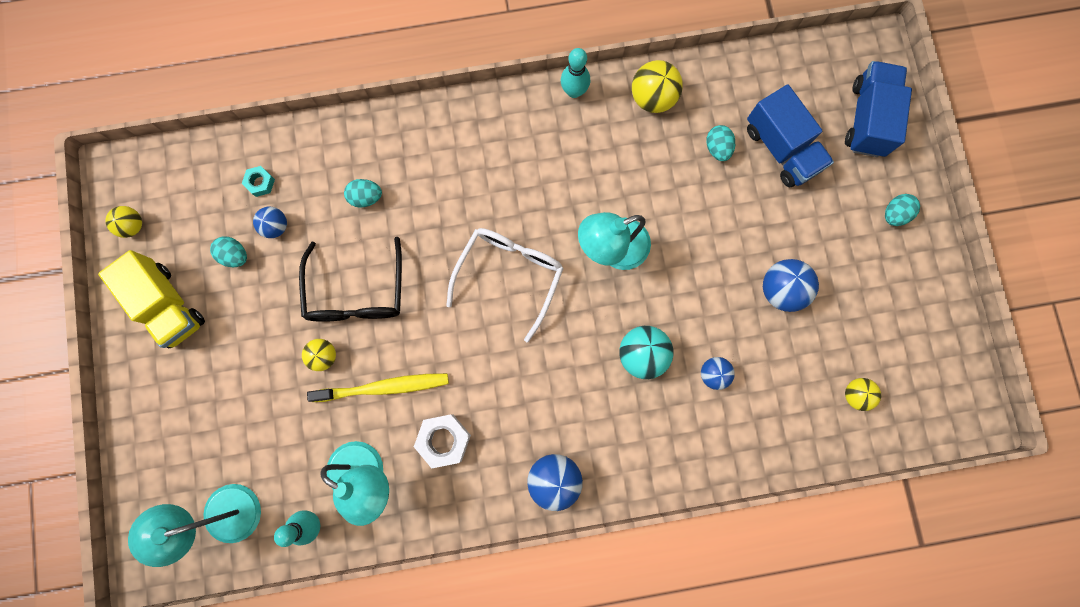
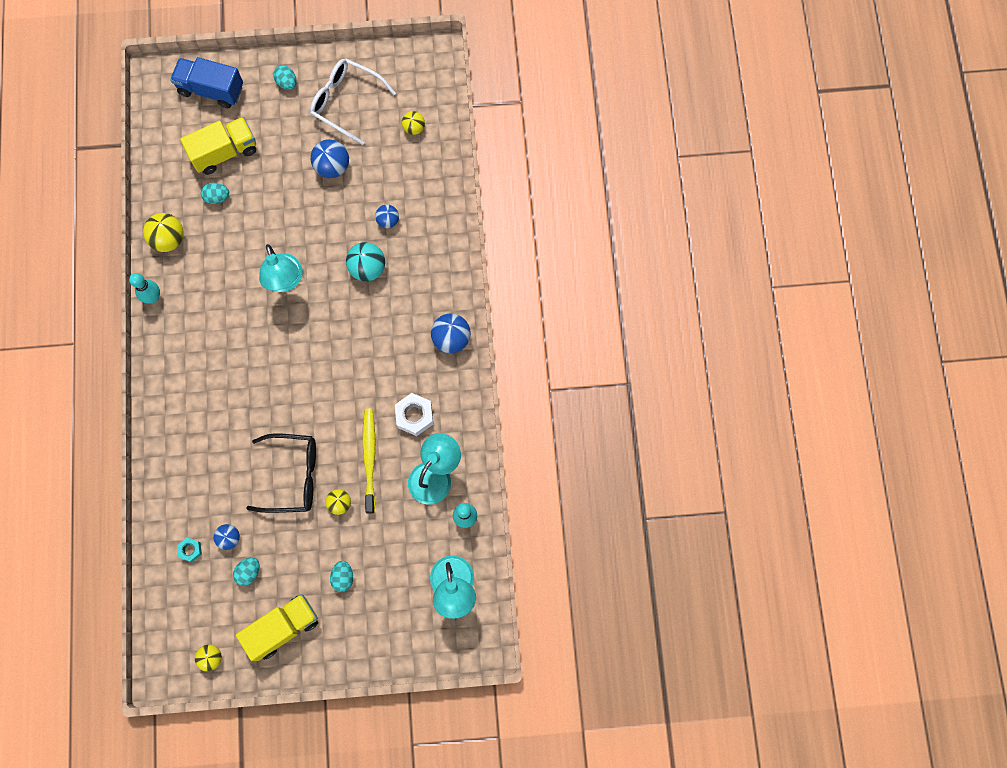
camera: 85 degrees left, 5 degrees down
(366, 197) = (216, 465): turquoise egg -> turquoise egg (343, 577)
(509, 276) = (295, 358): white glasses -> white glasses (346, 102)
(781, 148) = (224, 152): blue truck -> yellow truck

